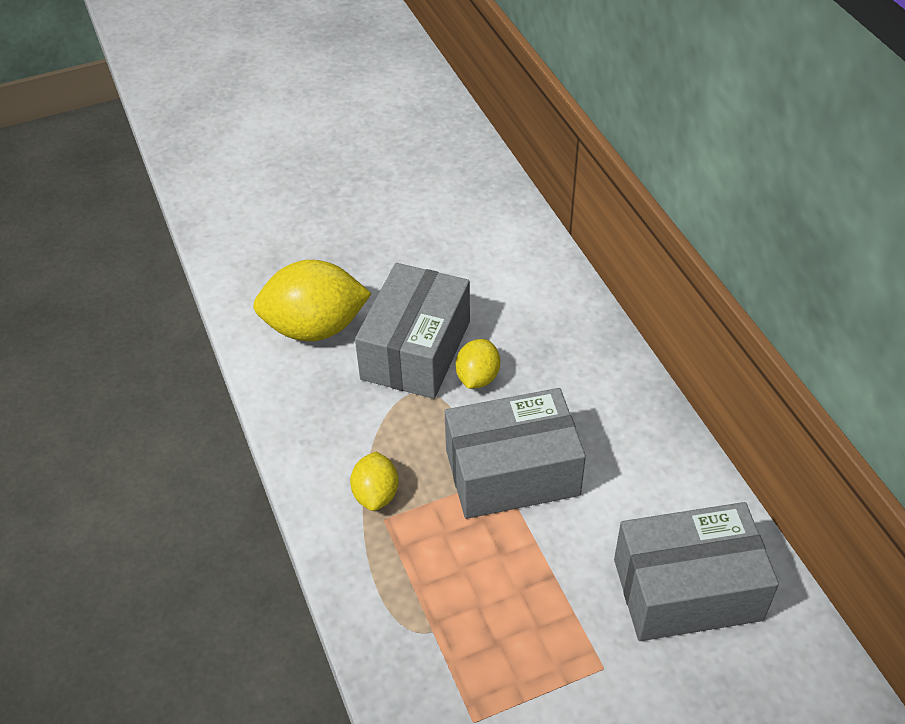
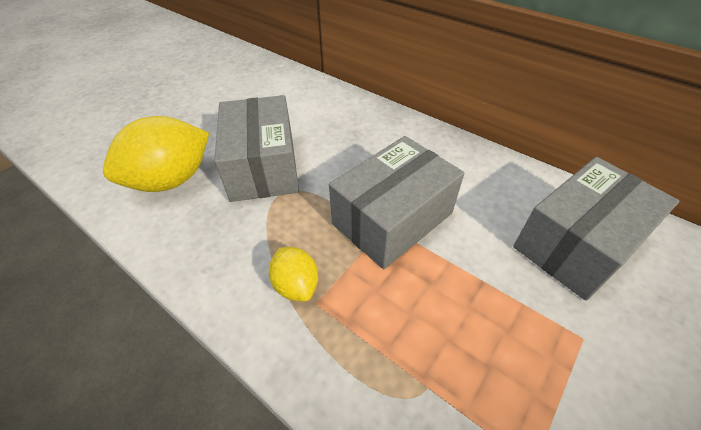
camera: 30 degrees left, 0 degrees up
(477, 377) = (321, 167): yellow lemon -> none

